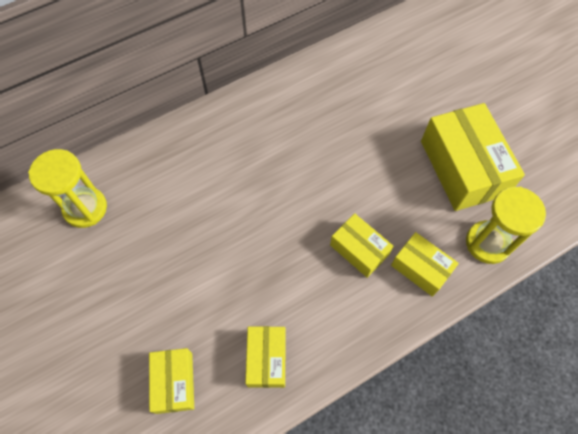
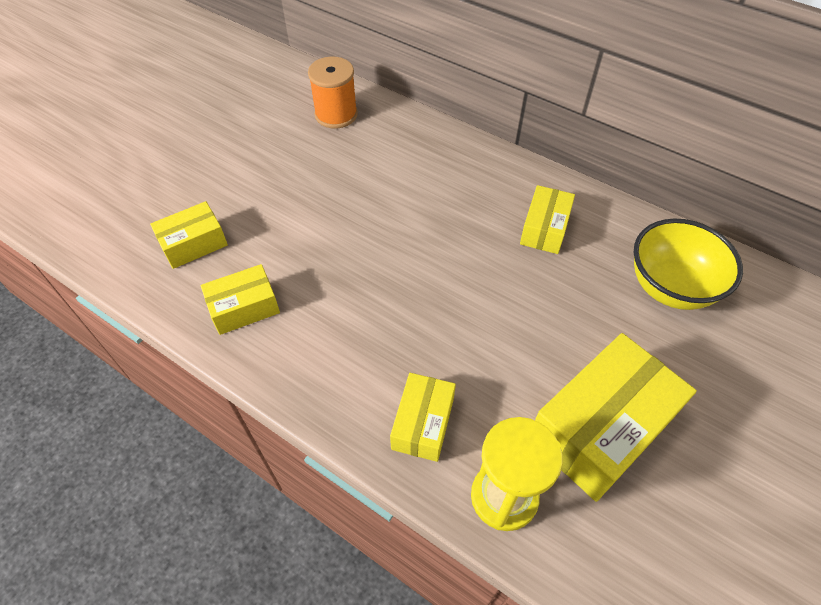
camera: 65 degrees right, 10 degrees down
(85, 208) = (336, 114): yellow hourglass -> orange spool
(359, 250) = (412, 348): yellow box -> yellow box (544, 228)
(381, 75) = (670, 287): none -> yellow bowl

